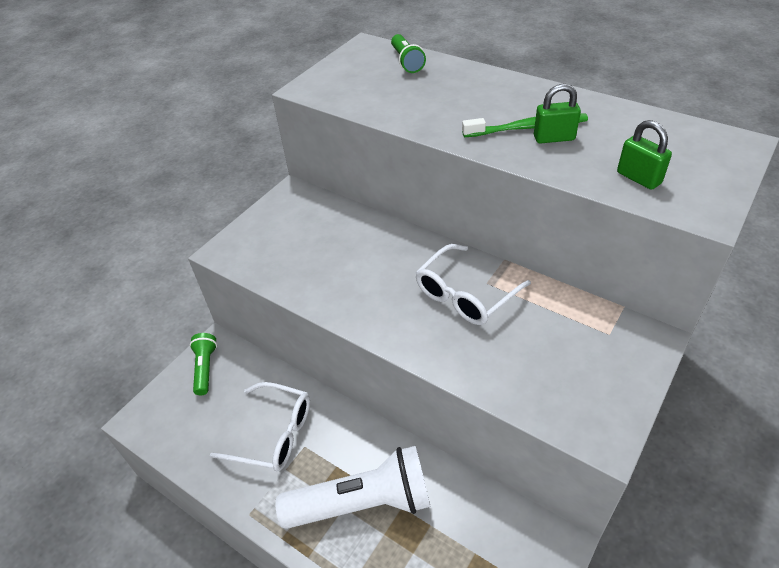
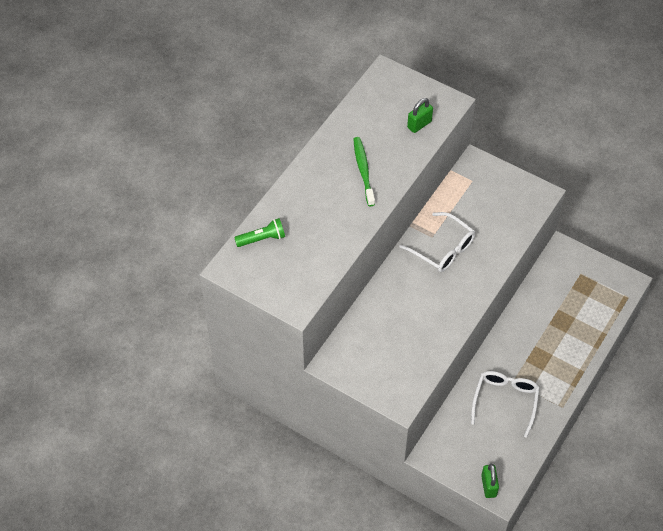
camera: 95 degrees left, 10 degrees up
(205, 368) = (451, 458): green flashlight -> none
(363, 503) = (548, 344): white flashlight -> none
(554, 138) = (376, 158): green padlock -> green padlock (488, 486)

